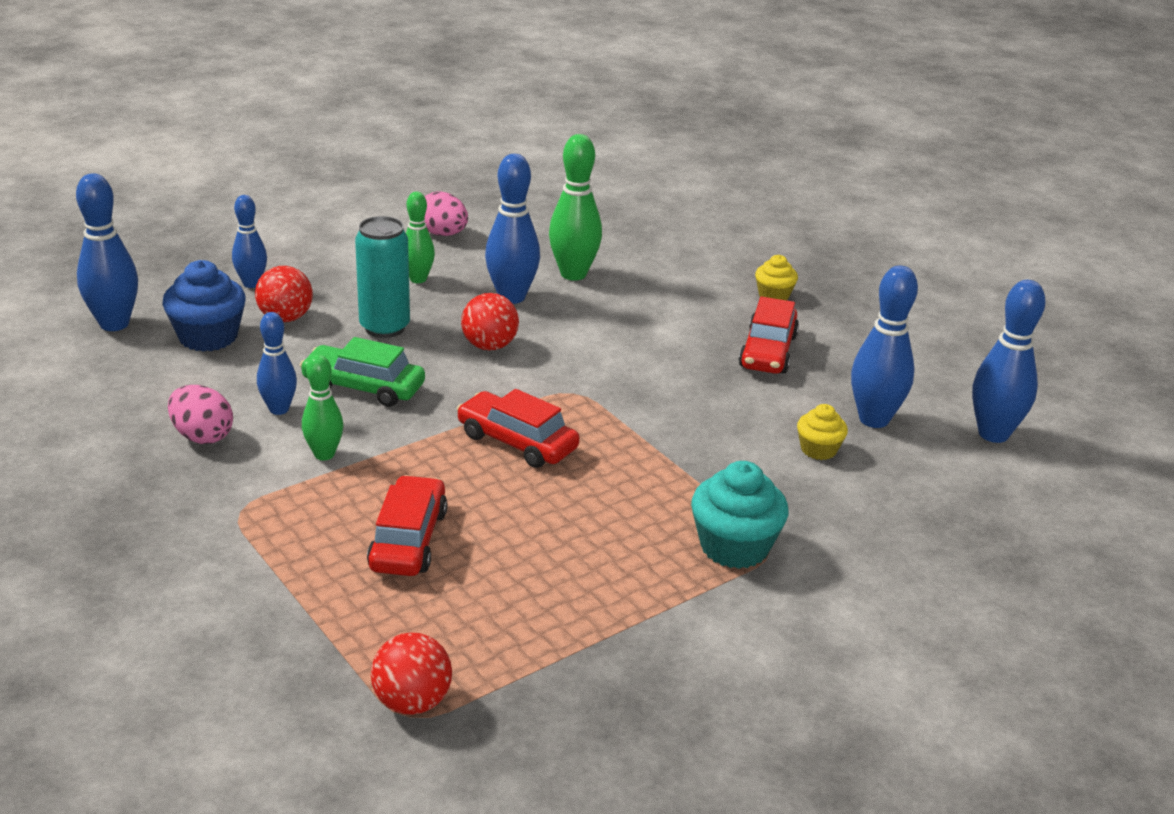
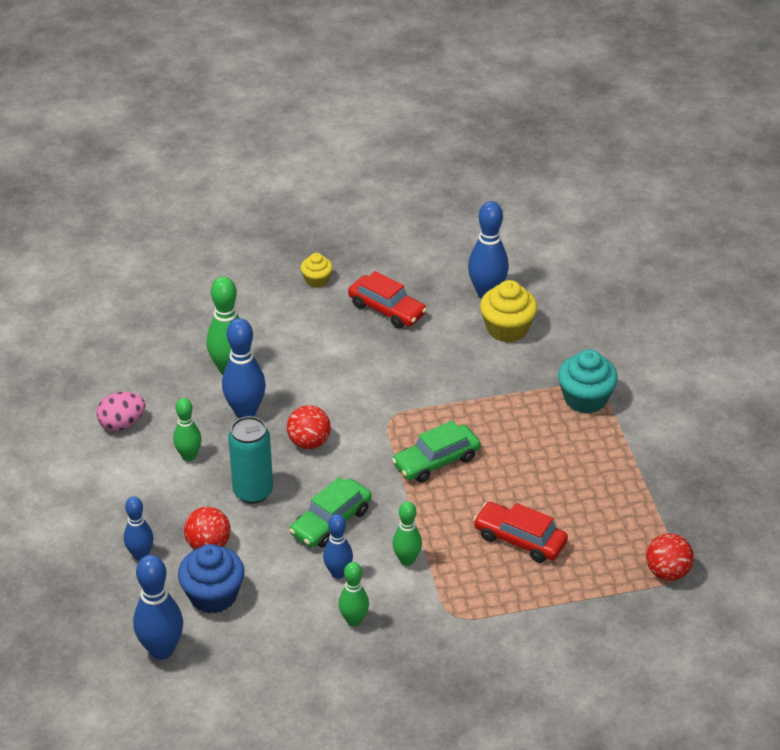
camera: 65 degrees left, 10 degrees up
(202, 436) = (354, 620): pink egg -> green bowling pin
(517, 442) = (436, 461): red car -> green car
(818, 449) = (507, 329): yellow cupcake -> yellow cupcake, size x1.73
(993, 434) = (524, 251): blue bowling pin -> none

